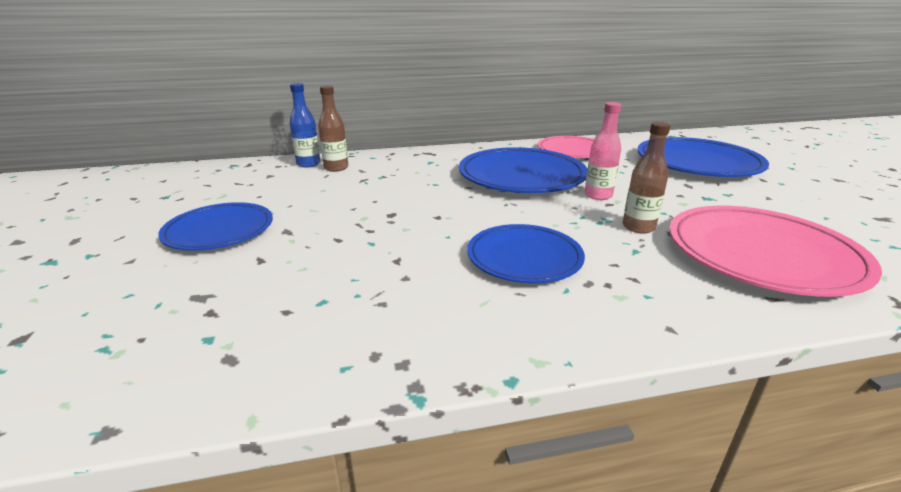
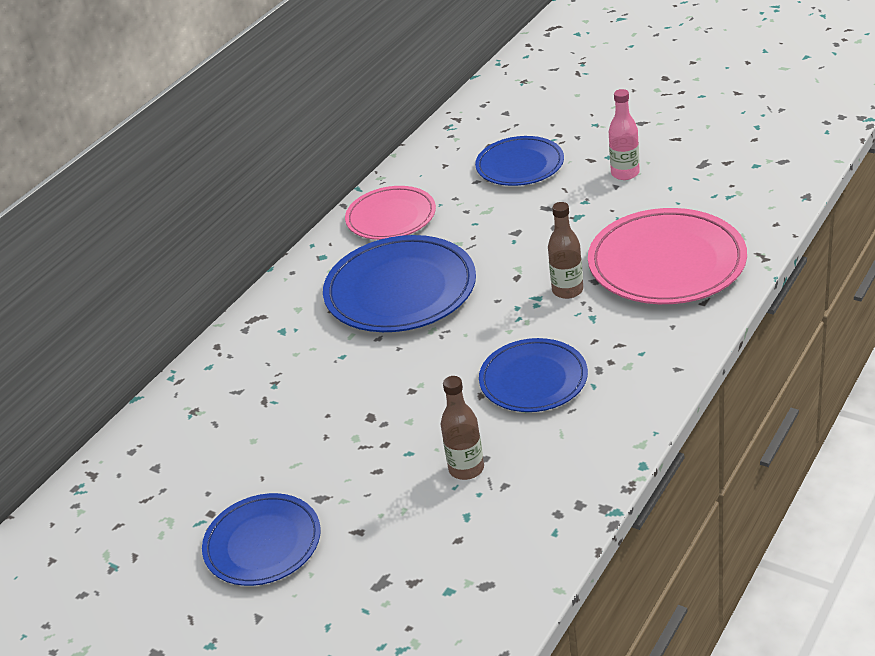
camera: 40 degrees left, 10 degrees up
(308, 164) = (160, 425): blue bottle -> none
(336, 168) = (203, 407): brown bottle -> brown bottle (466, 469)
(598, 195) = (496, 272): pink bottle -> pink bottle (625, 173)
(698, 163) = (520, 165): blue plate -> blue plate, size x0.64

